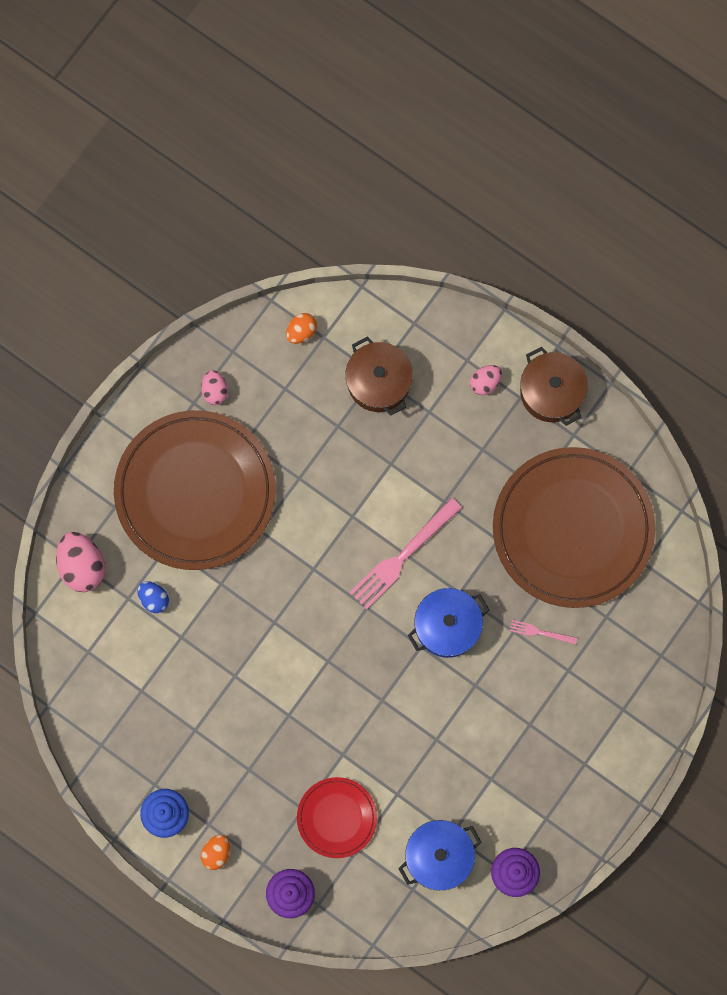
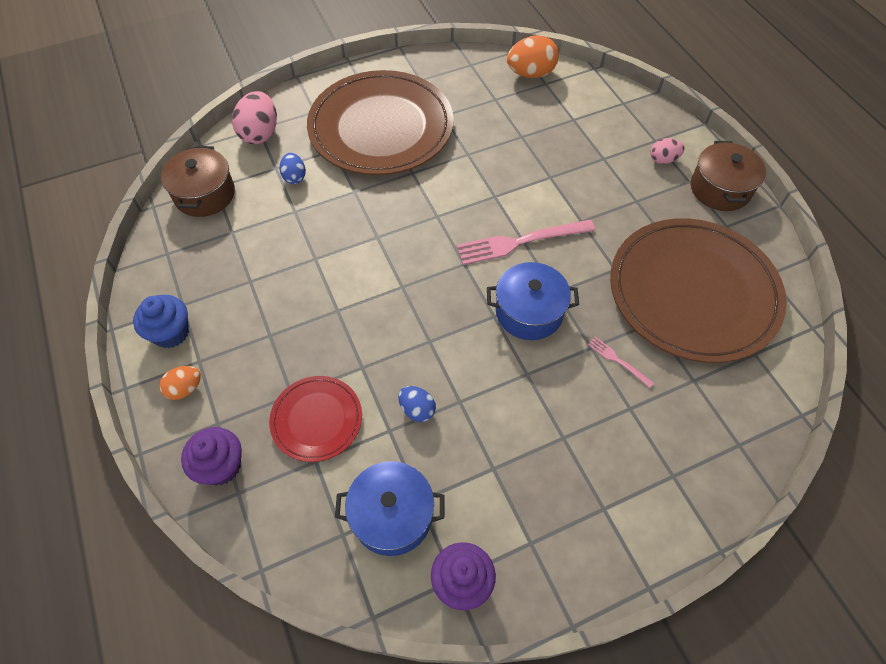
camera: 30 degrees right, 20 degrees down
(215, 391) = (441, 79): pink egg -> none
(301, 331) = (530, 74): orange egg -> orange egg, size x1.73
(378, 382) = (572, 124): brown pot -> brown pot (204, 194)
(408, 765) = (417, 410): none -> blue egg

